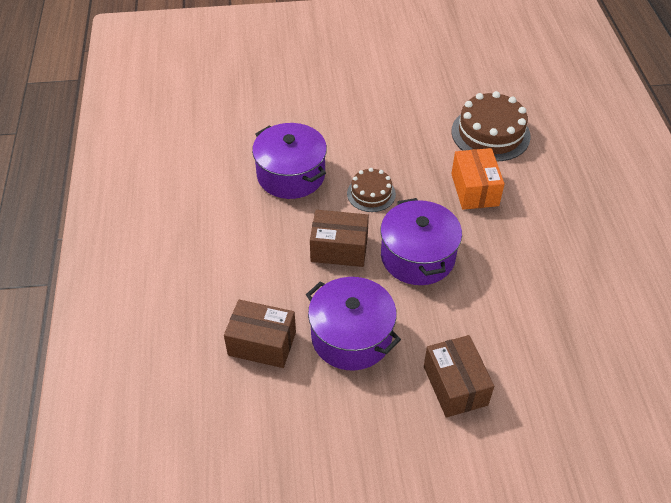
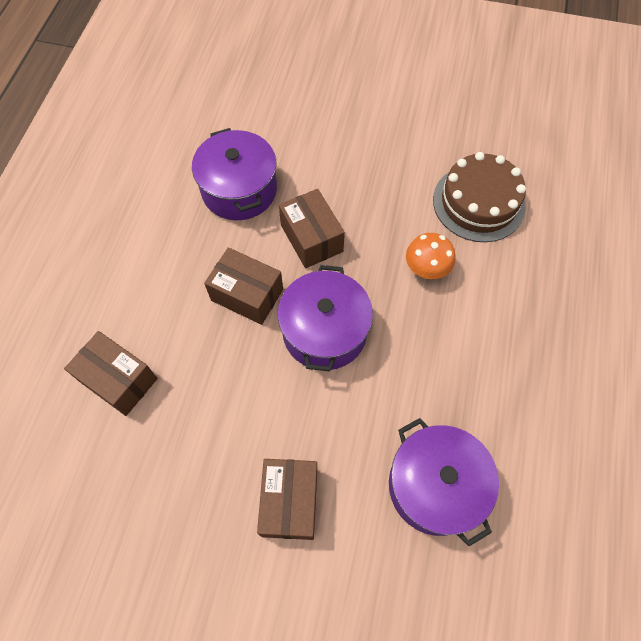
camera: 20 degrees right, 15 degrees up
(351, 337) = (210, 404): purple pot -> purple pot (435, 486)
(371, 194) = (311, 238): brown cake -> brown box
(474, 189) = (426, 268): orange box -> orange mushroom

